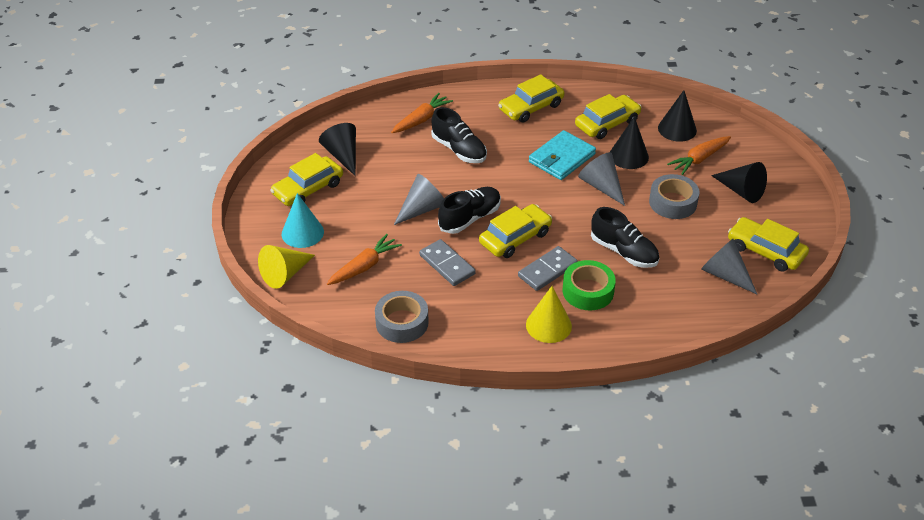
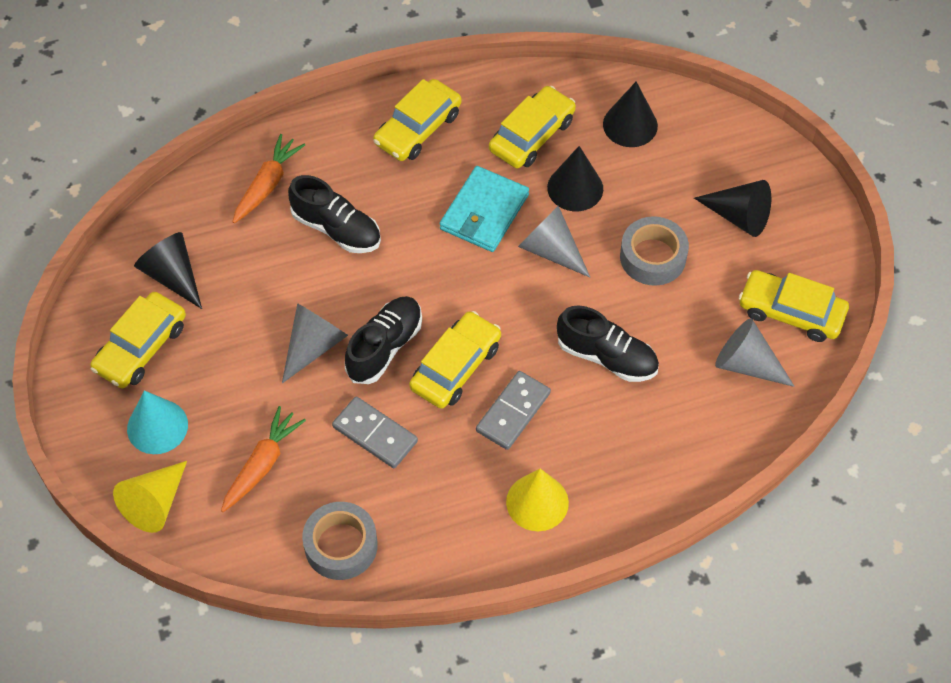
camera: 15 degrees left, 15 degrees up
(588, 291) = (575, 433): green tape -> none
(699, 159) = (672, 172): orange carrot -> none

